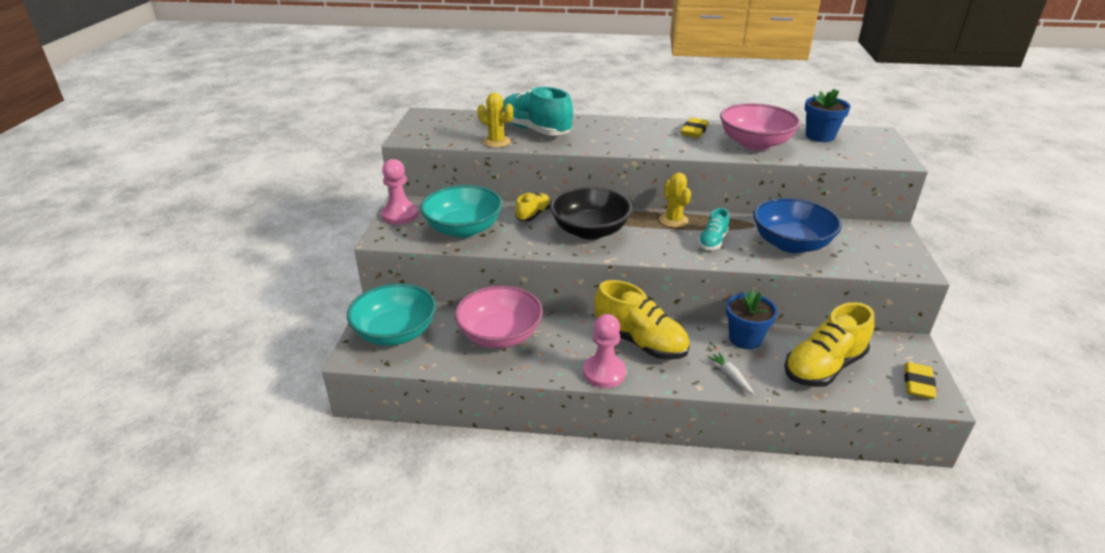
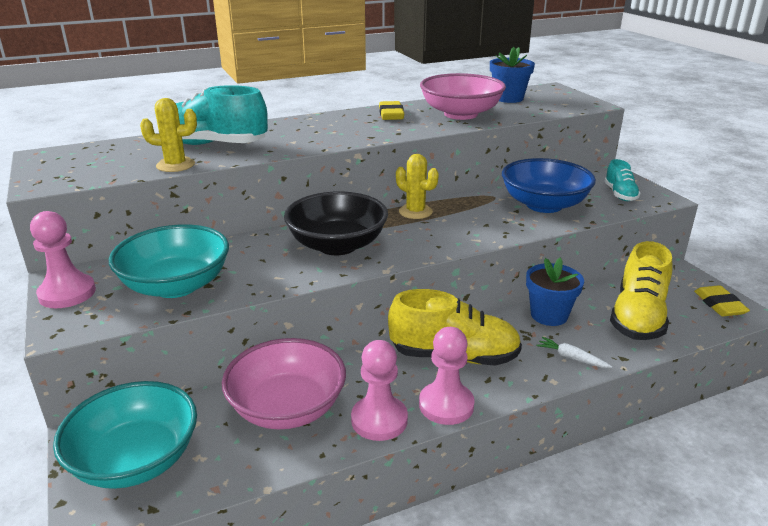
camera: 30 degrees left, 5 degrees down
(533, 215) = (254, 246): yellow shoe -> none
(551, 365) = (379, 420): none -> pink pawn
(712, 242) = (473, 222): turquoise shoe -> turquoise shoe (620, 194)

